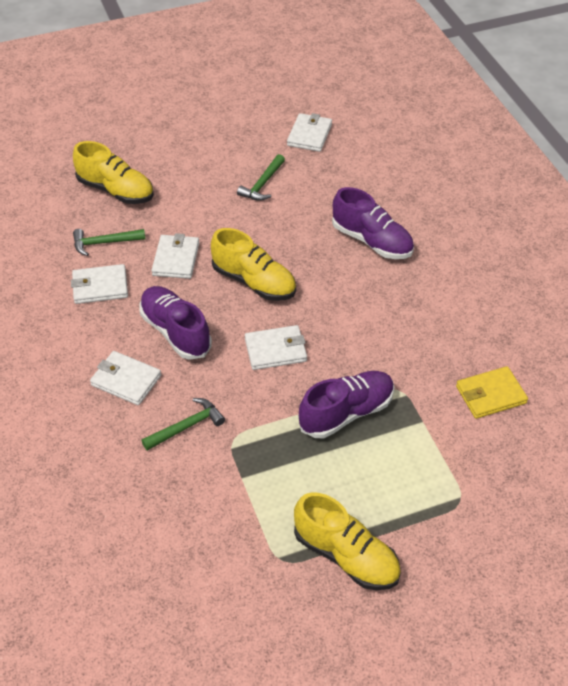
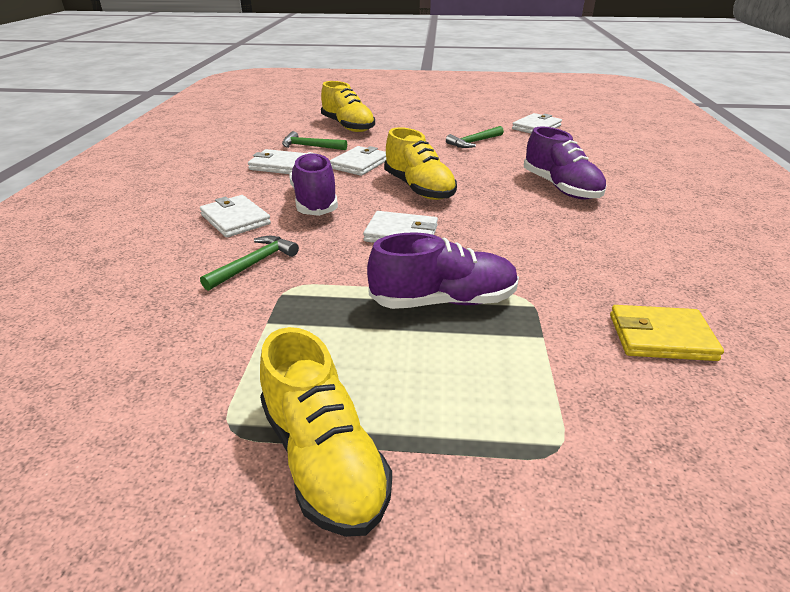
camera: 25 degrees right, 15 degrees down
(186, 426) = (254, 264): green hammer -> green hammer turned 45 degrees counterclockwise

